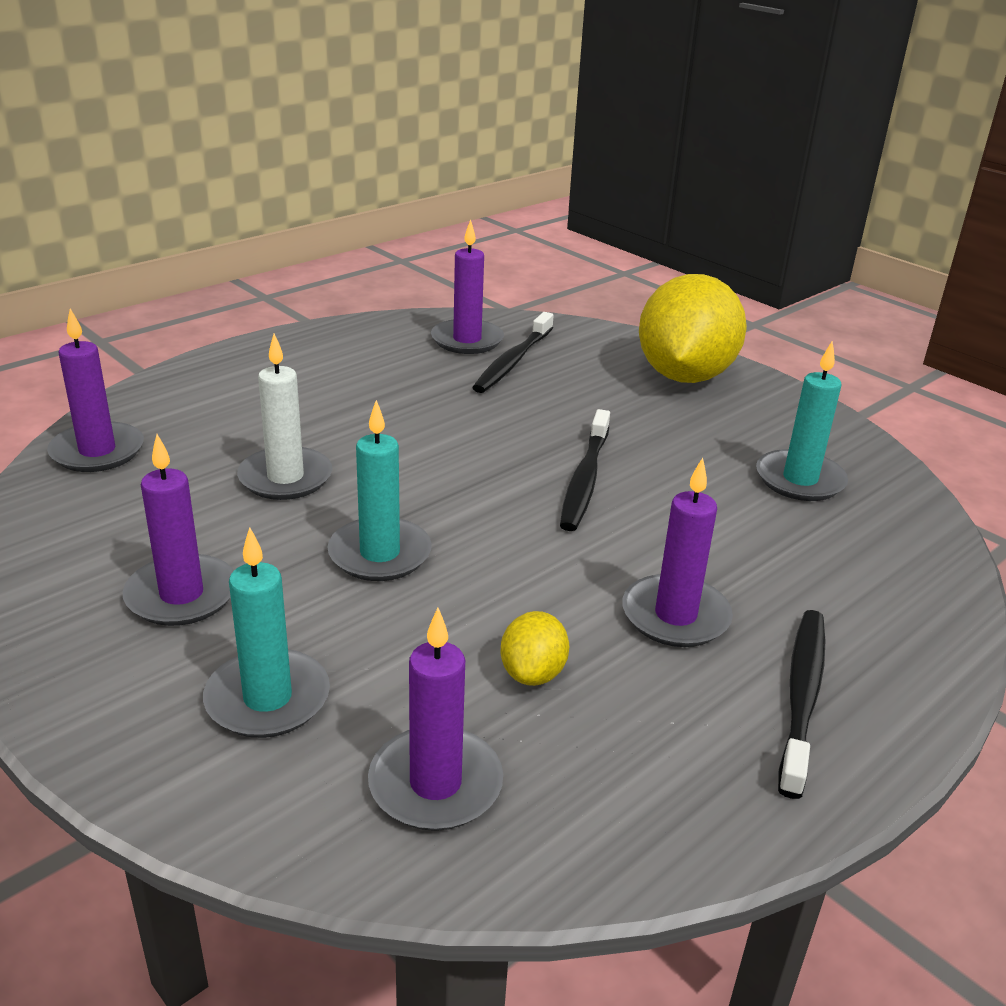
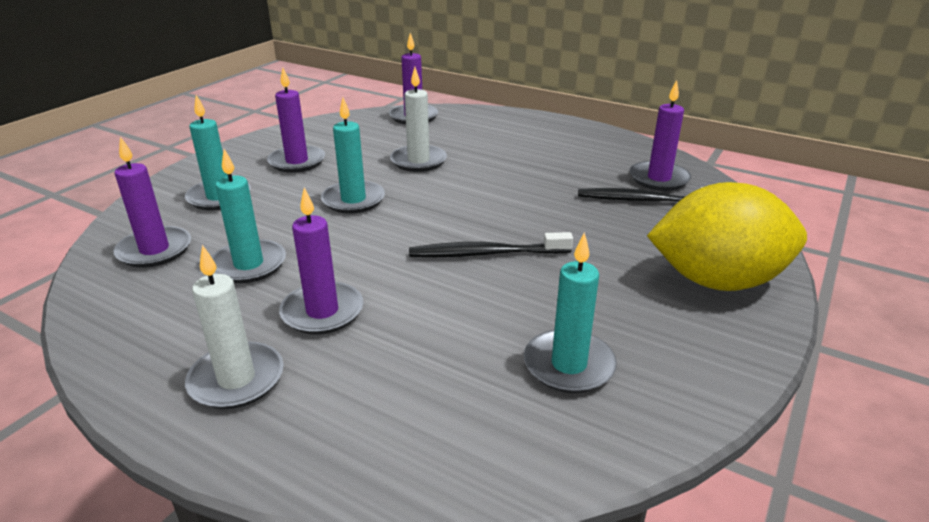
camera: 75 degrees right, 0 degrees up
(533, 673) = (249, 265): yellow lemon -> turquoise candle
(802, 696) = (236, 379): black toothbrush -> white candle

